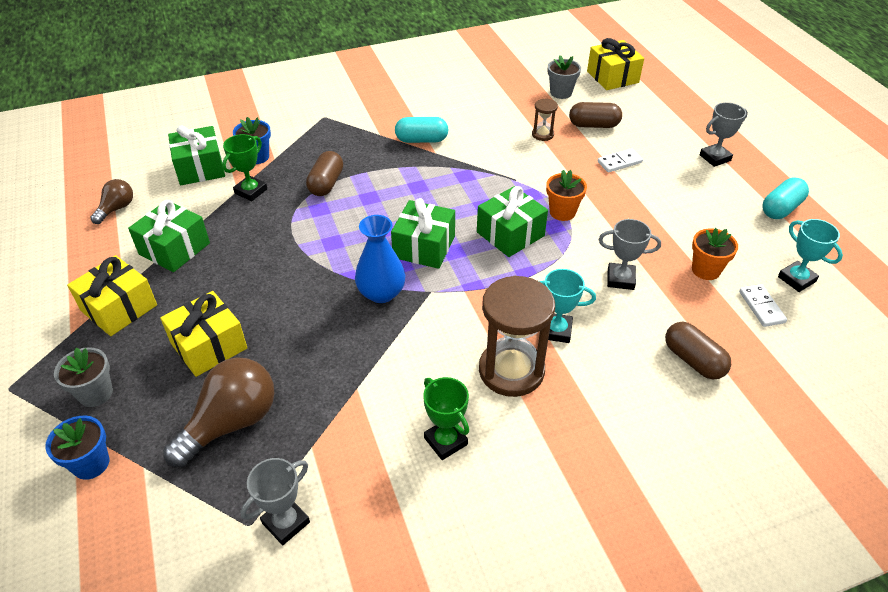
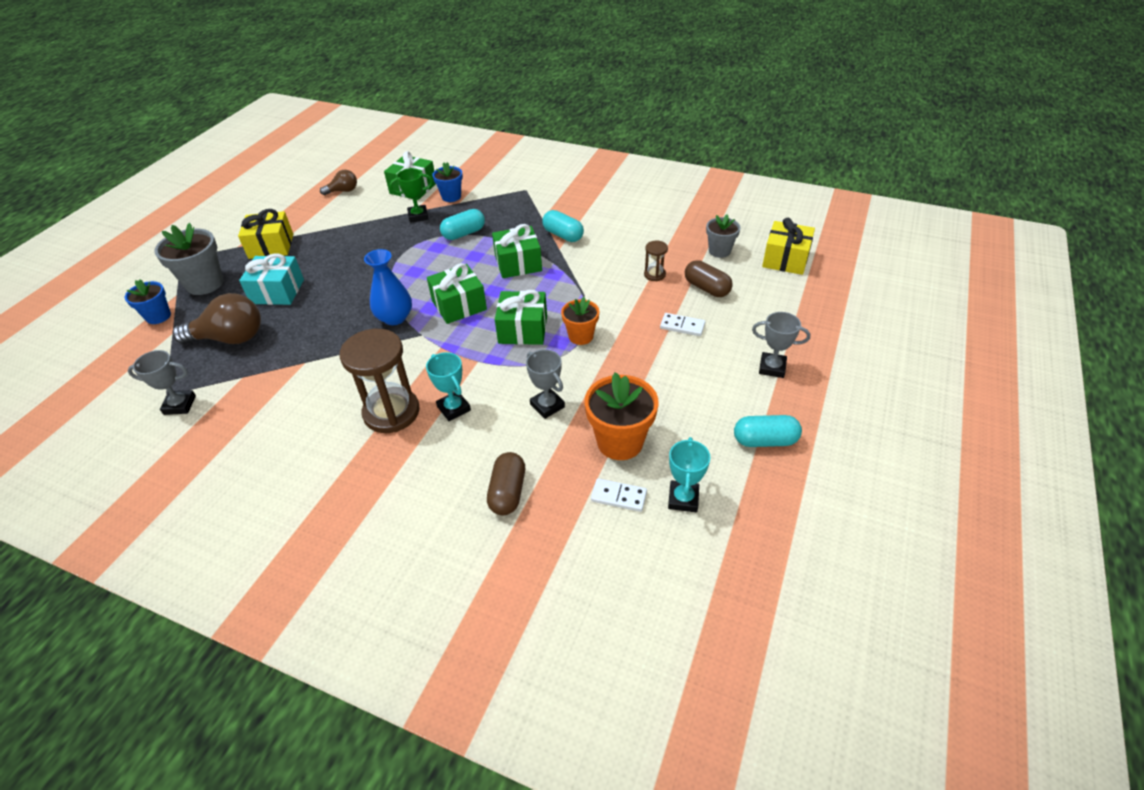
camera: 45 degrees right, 0 degrees up
(95, 393) = (205, 284): grey flower pot -> grey flower pot, size x1.61
(174, 249) = (337, 229): green gift -> green gift (518, 263)
(209, 346) = (277, 291): yellow gift -> turquoise gift
(326, 184) = (464, 233): brown capsule -> turquoise capsule
(445, 441) = (300, 424): green trophy -> none
(706, 270) = (620, 442): orange flower pot -> orange flower pot, size x1.61
(761, 307) = (619, 497): white domino -> white domino turned 75 degrees clockwise

